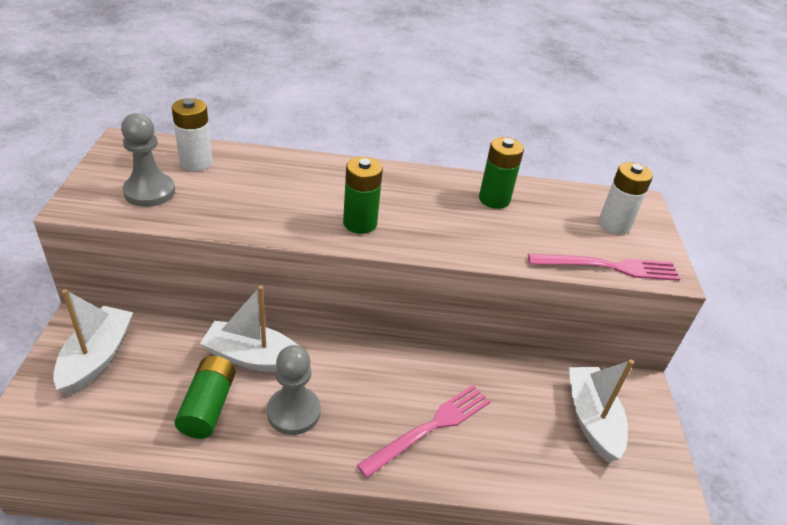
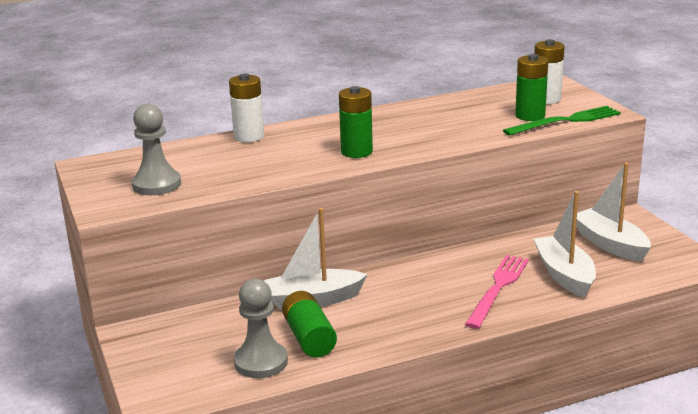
camera: 20 degrees left, 15 degrees down
(97, 358) = (175, 345): white boat -> white boat (564, 275)
(196, 163) = (171, 158): white battery -> white battery (249, 137)
(293, 412) = (383, 317): grey pawn -> grey pawn (261, 362)
(494, 199) = (443, 111): green battery -> green battery (530, 116)
(609, 267) = (566, 121): pink fork -> green fork

